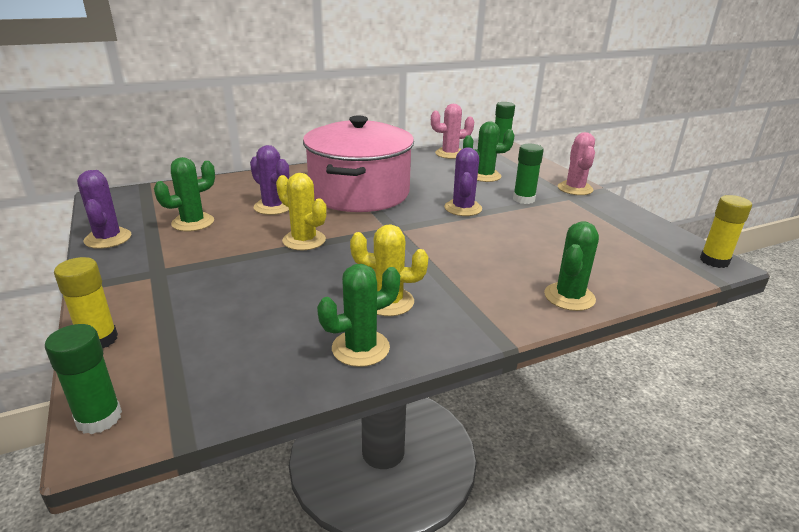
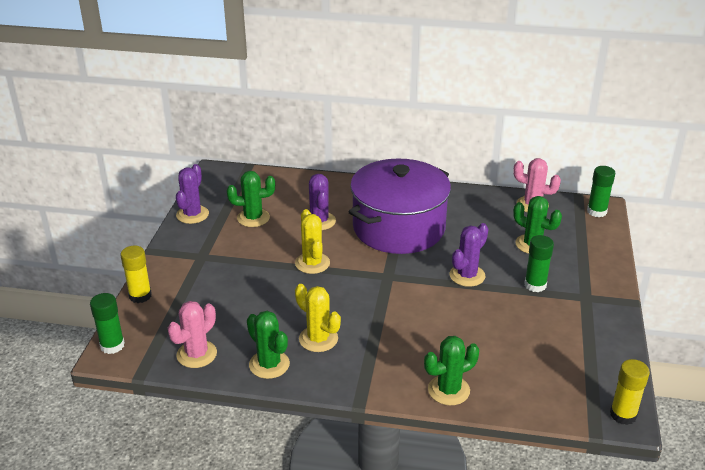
camera: 35 degrees right, 5 degrees up
(359, 193) = (399, 228): pink pot -> purple pot
(360, 348) = (269, 364): green cactus -> green cactus turned 45 degrees clockwise
(575, 189) = (603, 290): pink cactus -> pink cactus (196, 354)

